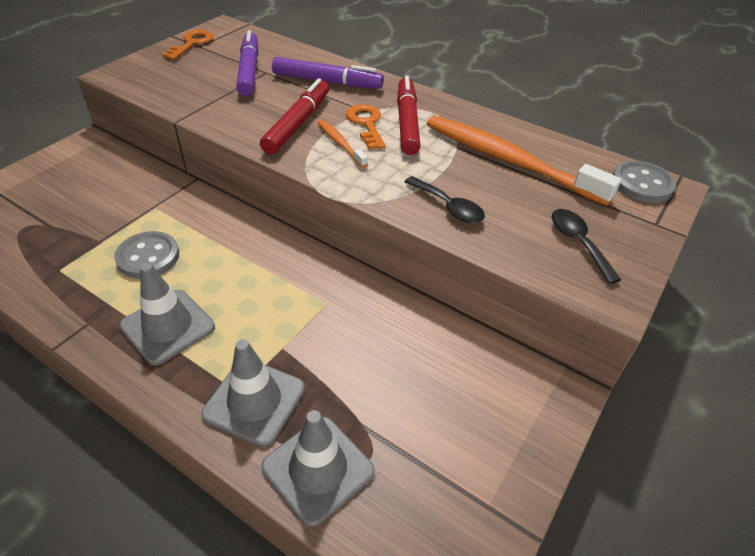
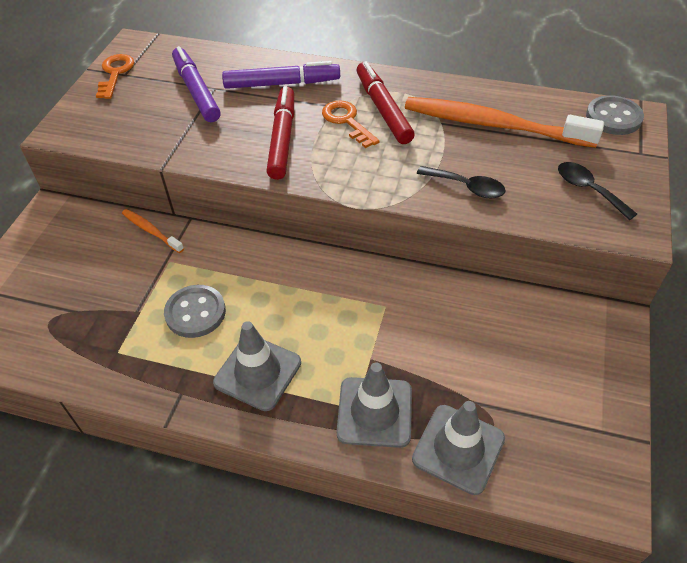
camera: 15 degrees left, 5 degrees up
(340, 143) = (335, 149): orange toothbrush -> orange toothbrush (151, 231)

